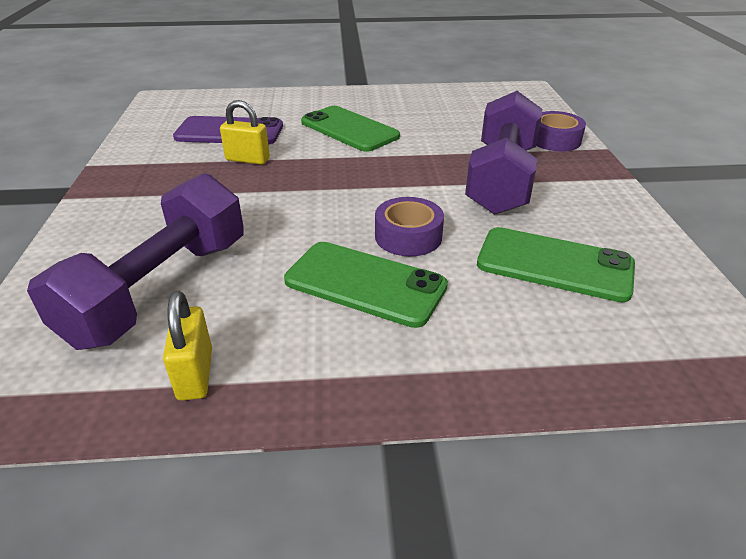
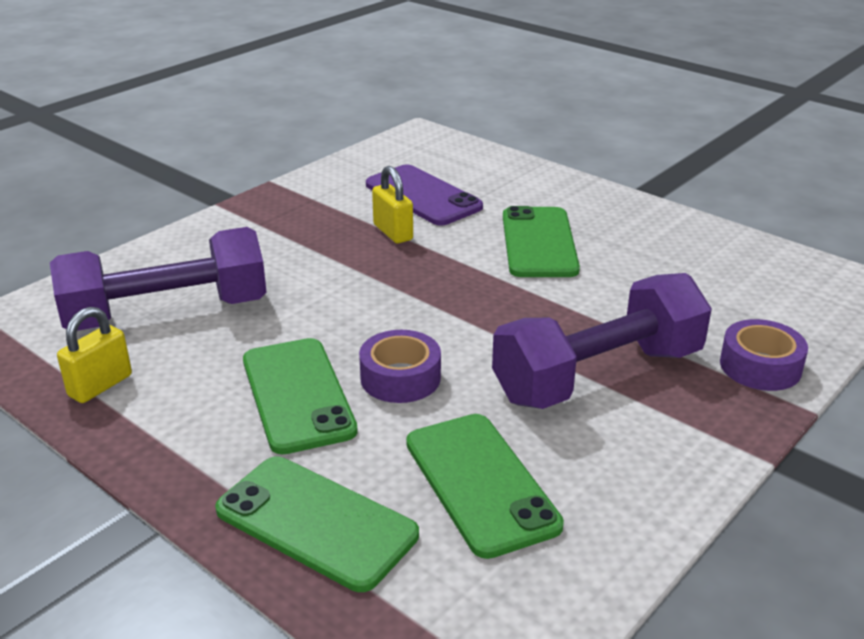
camera: 45 degrees right, 5 degrees down
(521, 349) = (316, 522): none -> green phone

